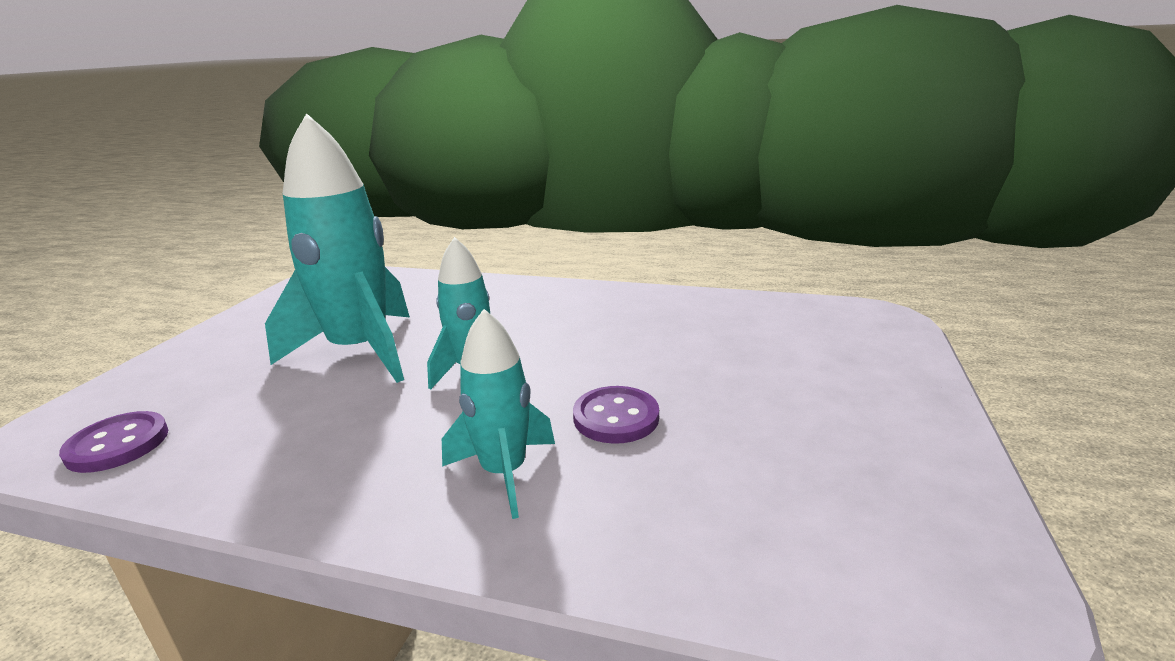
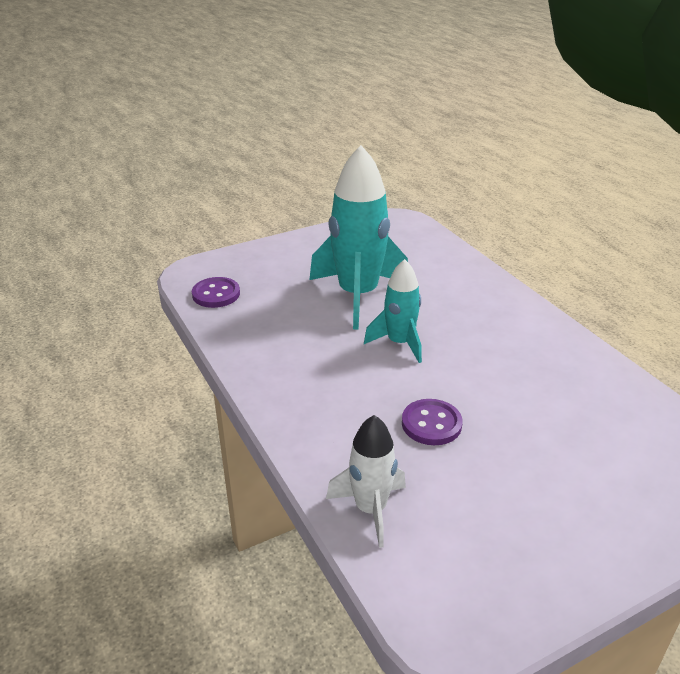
camera: 45 degrees right, 10 degrees up
(504, 473) = (341, 415): turquoise rocket -> none
(692, 549) = (370, 509): none -> white rocket

